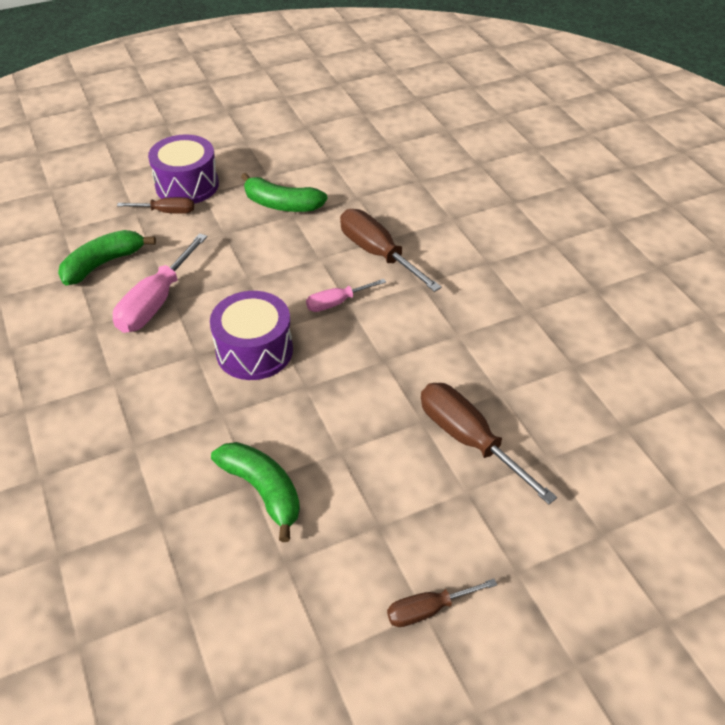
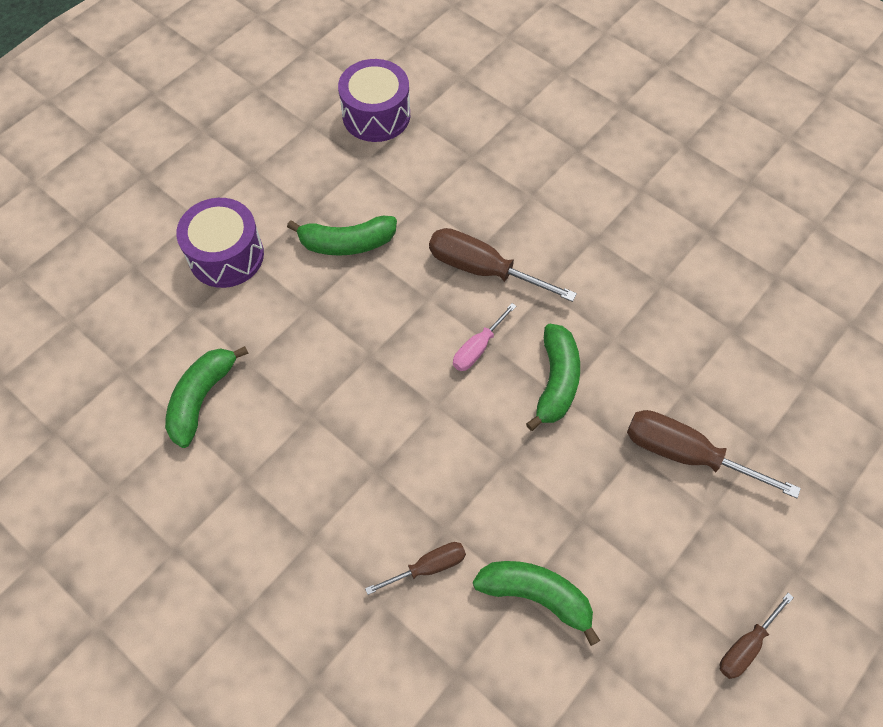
camera: 25 degrees left, 15 degrees up
(156, 302) = (293, 423): pink screwdriver -> none
(166, 212) = (227, 301): brown screwdriver -> brown screwdriver (428, 567)
(254, 351) = (431, 441): purple drum -> purple drum (376, 115)
(387, 347) = (556, 381): none -> green banana

